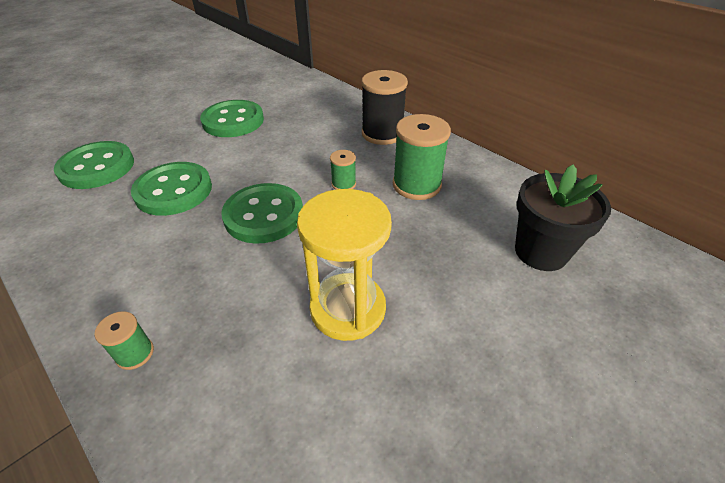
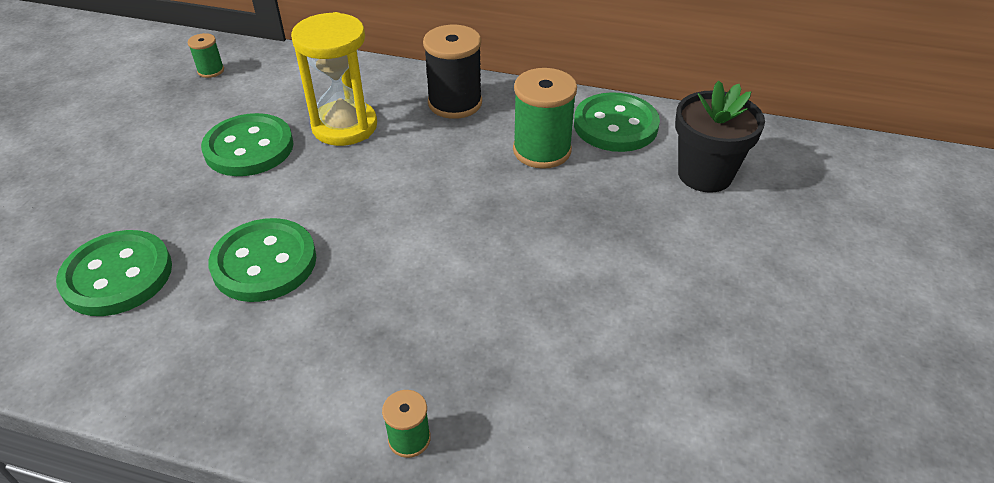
camera: 30 degrees left, 0 degrees up
(264, 215) = (406, 246): green button -> green button (615, 125)
(343, 184) = (464, 178): green spool -> green spool (211, 71)
(348, 309) = (579, 300): yellow hourglass -> yellow hourglass (344, 126)

